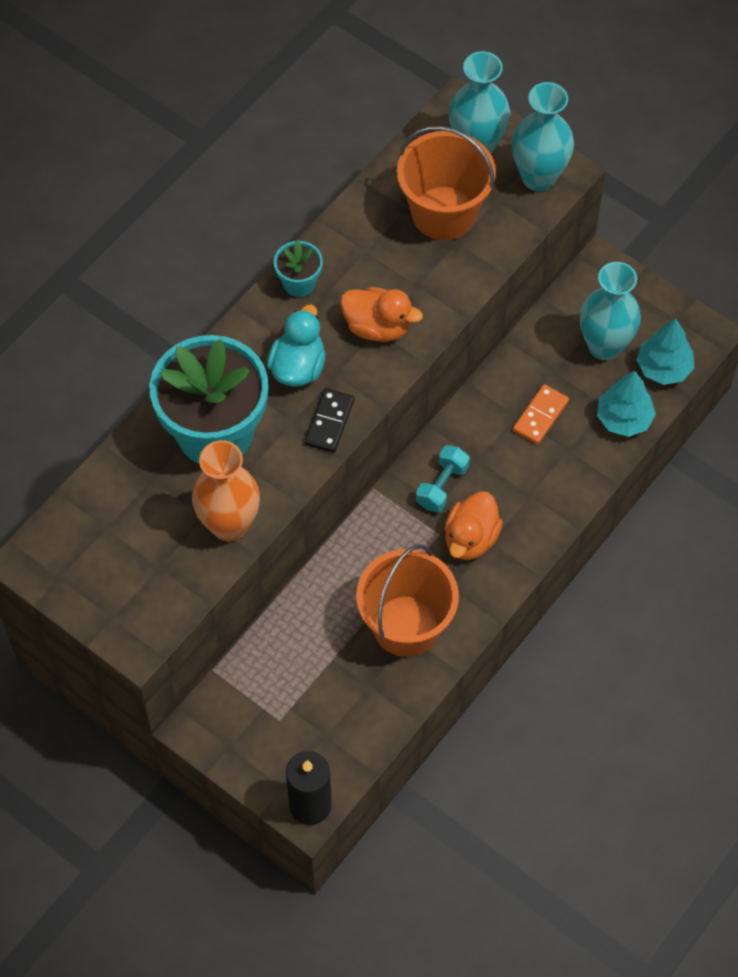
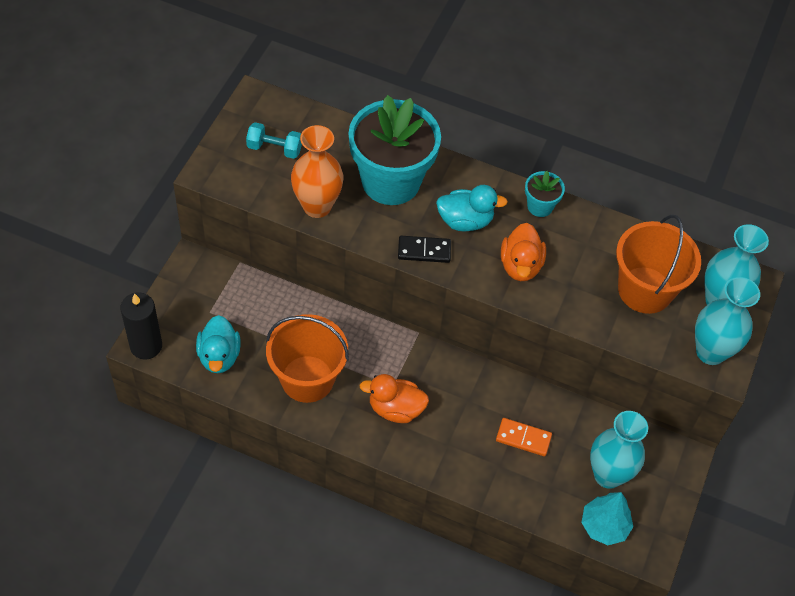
camera: 70 degrees right, 5 degrees down
(348, 720) = (219, 356): none -> turquoise duck
(442, 486) = (435, 379): turquoise dumbbell -> turquoise dumbbell (274, 148)
(624, 419) = (543, 503): turquoise tree -> none

